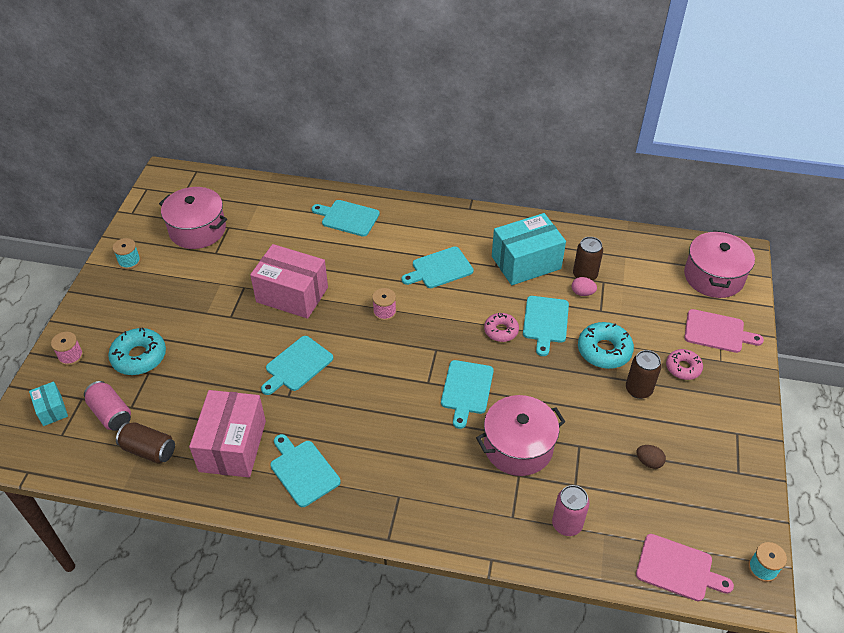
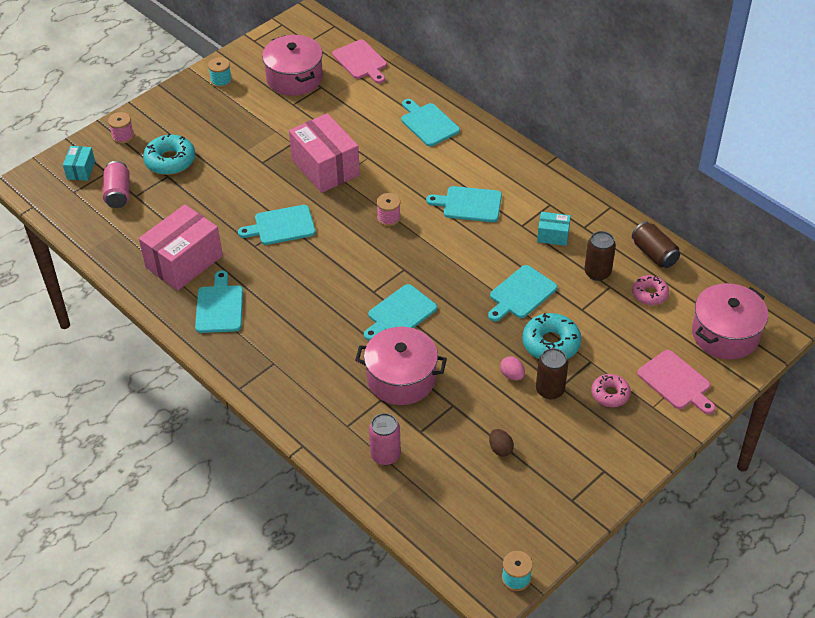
camera: 35 degrees right, 0 degrees up
(149, 450) = (124, 233): brown can -> brown can (654, 254)
(501, 331) = (474, 281): pink donut -> pink donut (649, 294)
(526, 262) = (553, 235): turquoise box -> turquoise box, size x0.49
(582, 293) = (580, 286): pink egg -> pink egg (512, 375)
(678, 569) = (444, 537): pink cutting board -> pink cutting board (361, 61)

